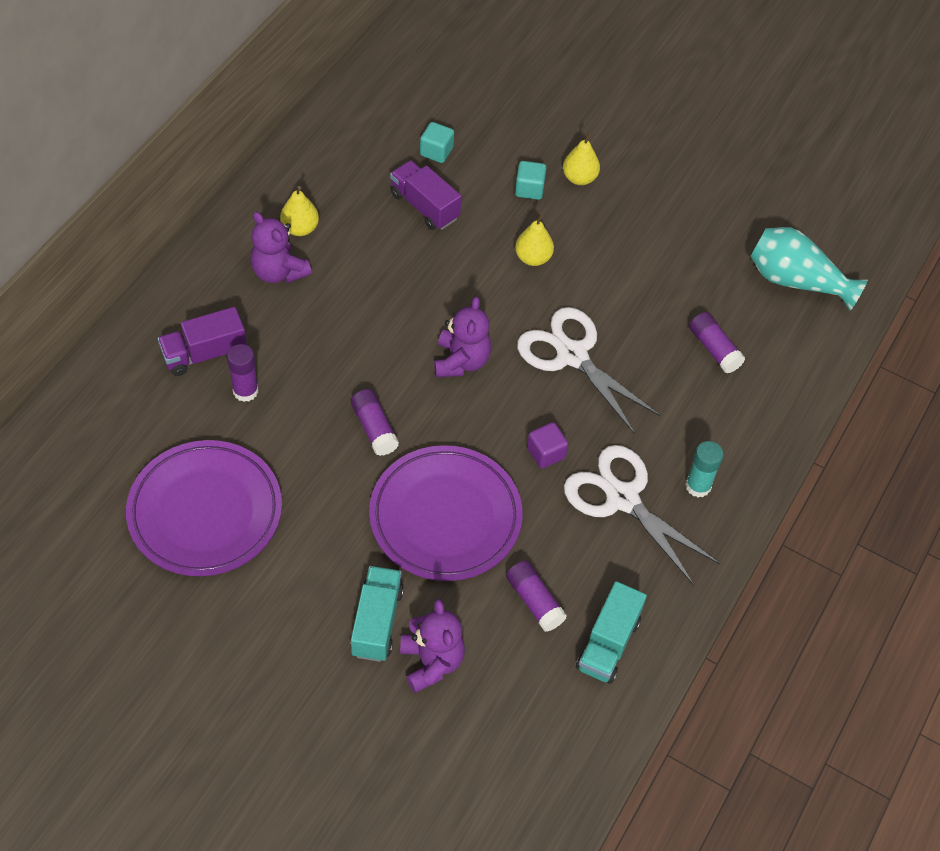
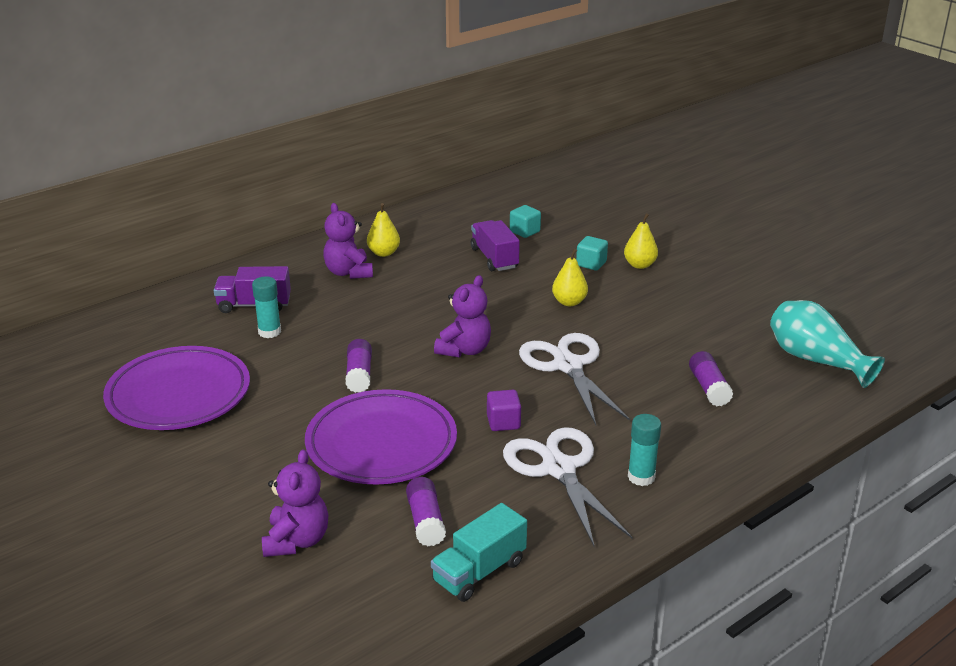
camera: 25 degrees right, 25 degrees down
(245, 391) = (269, 332): purple glue stick -> turquoise glue stick
(377, 622) = (267, 499): turquoise truck -> none

